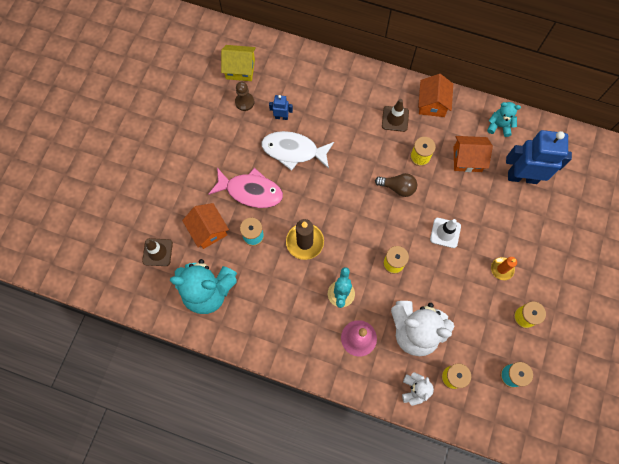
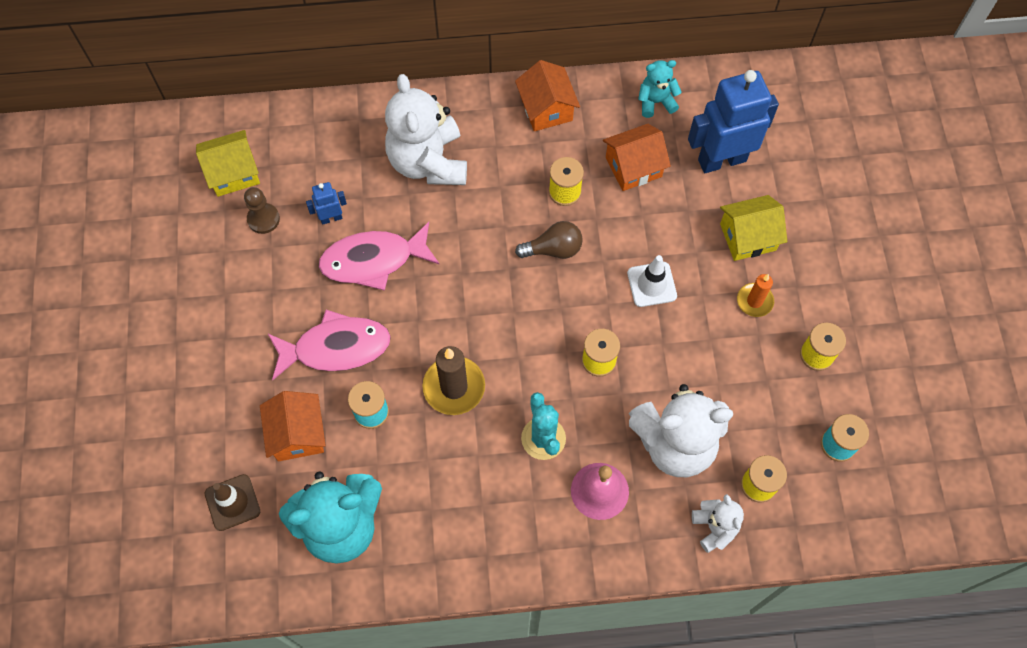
camera: 25 degrees left, 5 degrees down
(208, 230) = (297, 434): orange house -> orange house turned 45 degrees clockwise
(293, 151) = (373, 260): white fish -> pink fish
(350, 107) = (428, 162): none -> white teddy bear
(395, 119) = (503, 152): brown traffic cone -> none
(516, 229) = (748, 237): none -> yellow house

